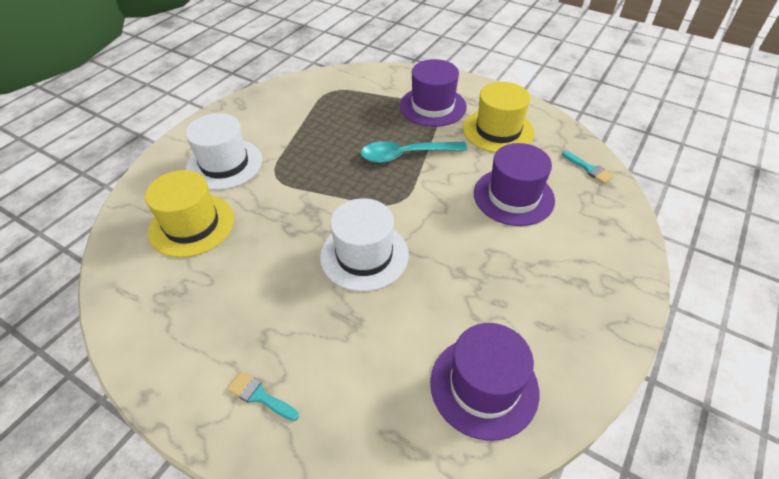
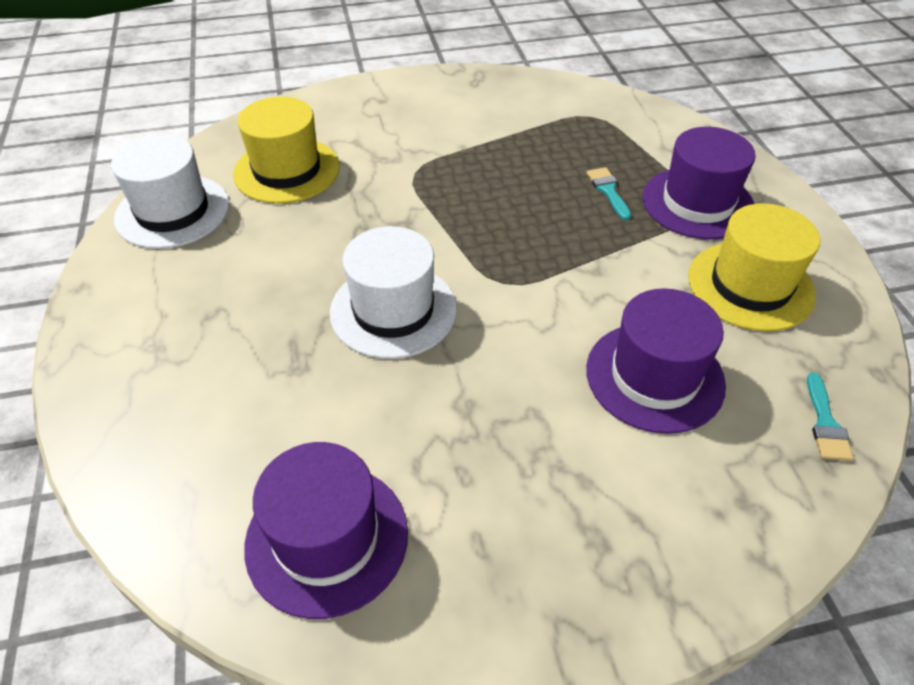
camera: 45 degrees right, 0 degrees up
(224, 164) = (385, 131): white hat -> white hat (173, 211)
(259, 396) = (145, 360): turquoise brush -> turquoise brush (608, 191)
(406, 155) = (583, 238): turquoise spoon -> none

